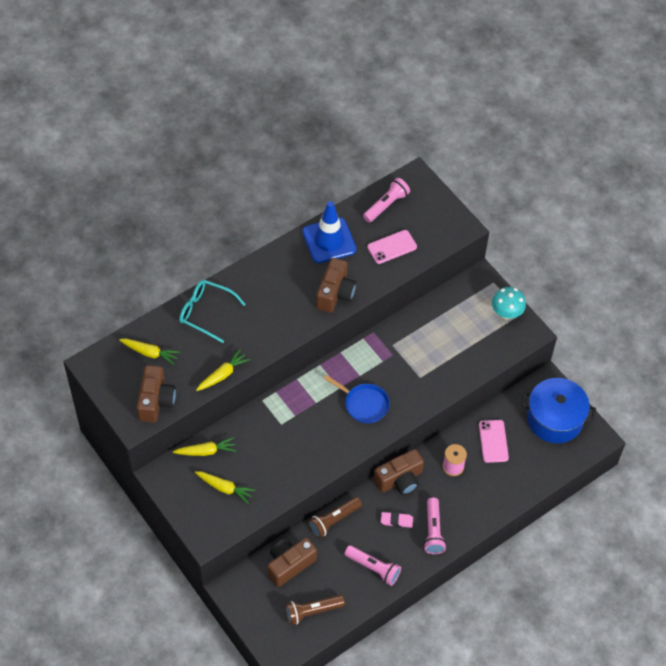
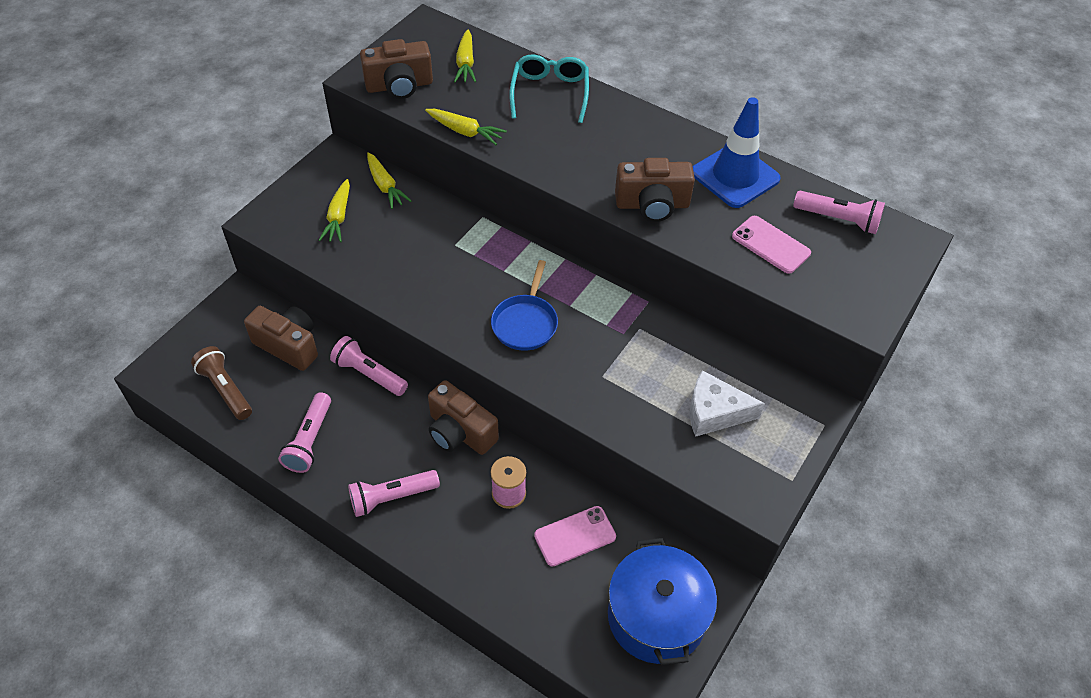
camera: 70 degrees right, 5 degrees down
(333, 520) = (369, 374): brown flashlight -> pink flashlight
(396, 521) = (393, 447): pink eraser -> none
(466, 331) = (714, 412): none -> white cheese
(506, 313) = (779, 458): turquoise mushroom -> none

